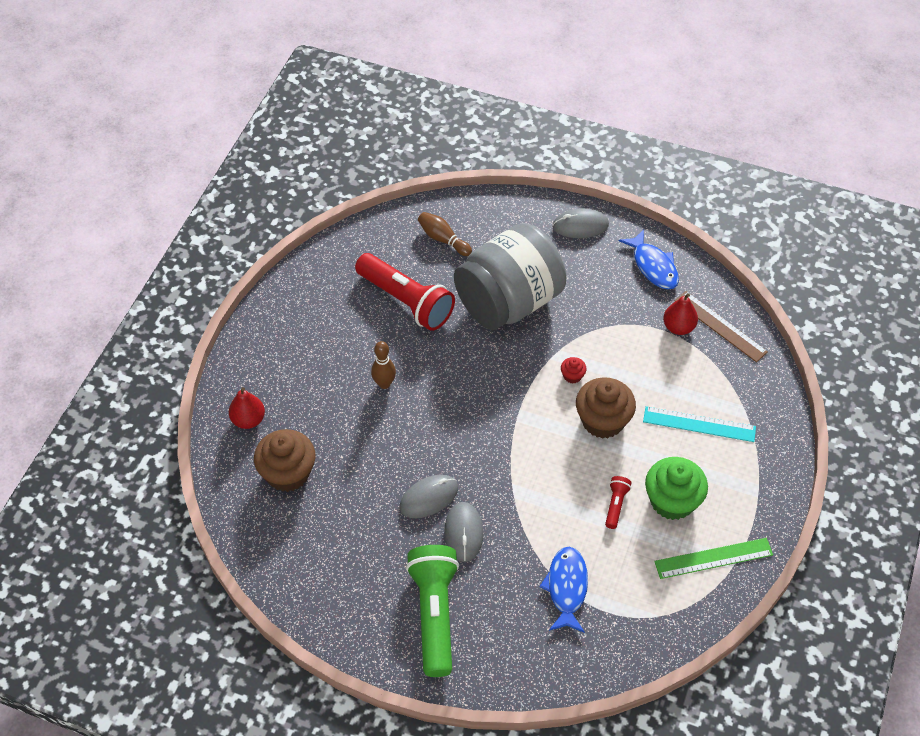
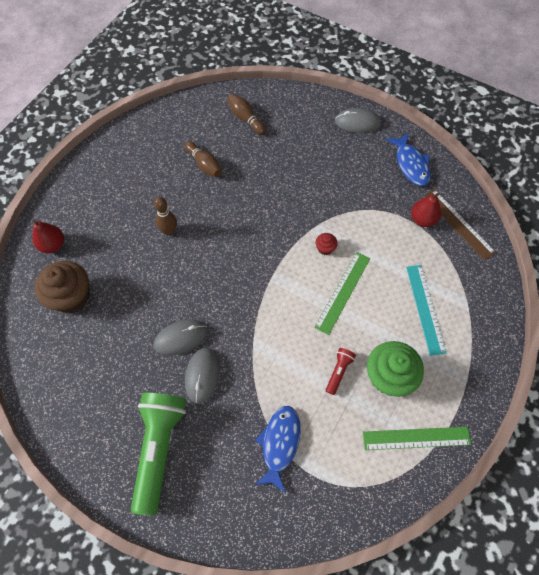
camera: 10 degrees right, 10 degrees up
(406, 301) = (204, 164): red flashlight -> brown bowling pin
(509, 302) = (286, 177): grey jar -> none
(603, 420) = (343, 292): brown cupcake -> green ruler
(699, 424) = (425, 308): turquoise ruler -> turquoise ruler turned 60 degrees clockwise

